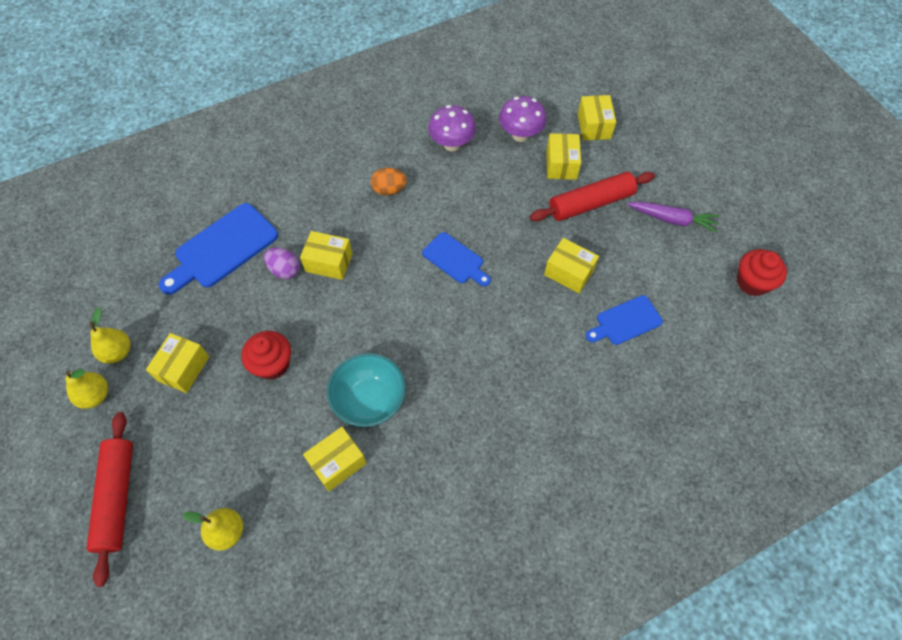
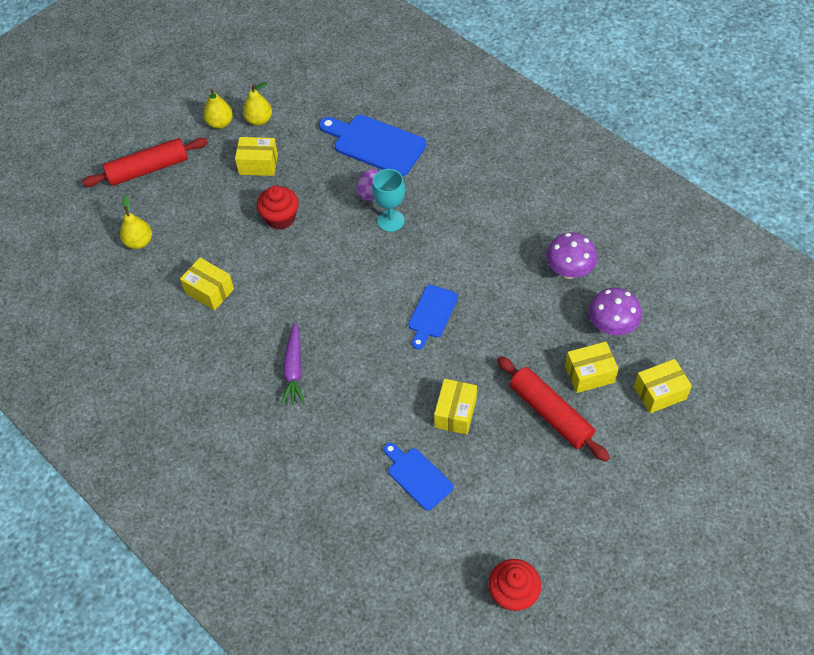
camera: 75 degrees right, 5 degrees down
(329, 262) = (391, 221): yellow box -> turquoise goblet
(370, 400) = (269, 294): turquoise bowl -> none
(389, 190) = (489, 238): orange egg -> none
(672, 219) = (564, 497): purple carrot -> purple carrot (294, 369)

